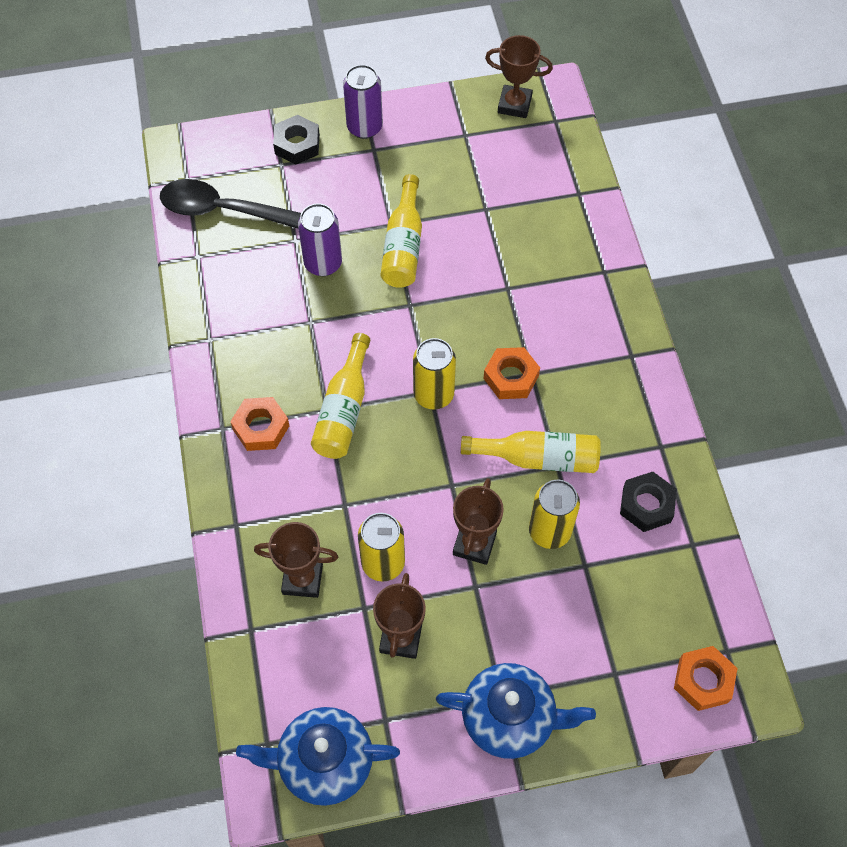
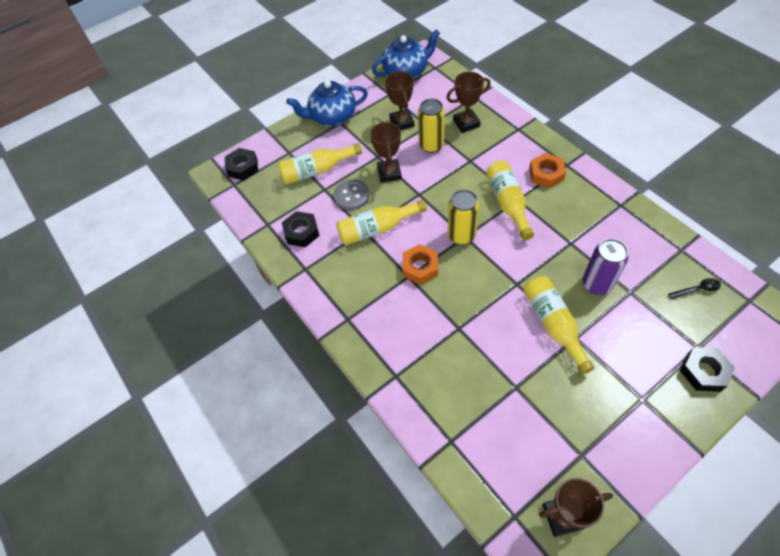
camera: 160 degrees right, 5 degrees down
(226, 211) = (697, 290): black spoon -> black spoon, size x0.41
(364, 127) = (668, 417): purple can -> none
(549, 531) = (351, 196): yellow can -> grey button
(583, 608) = (317, 171): none -> yellow bottle
(703, 680) = (243, 167): orange nut -> black nut

